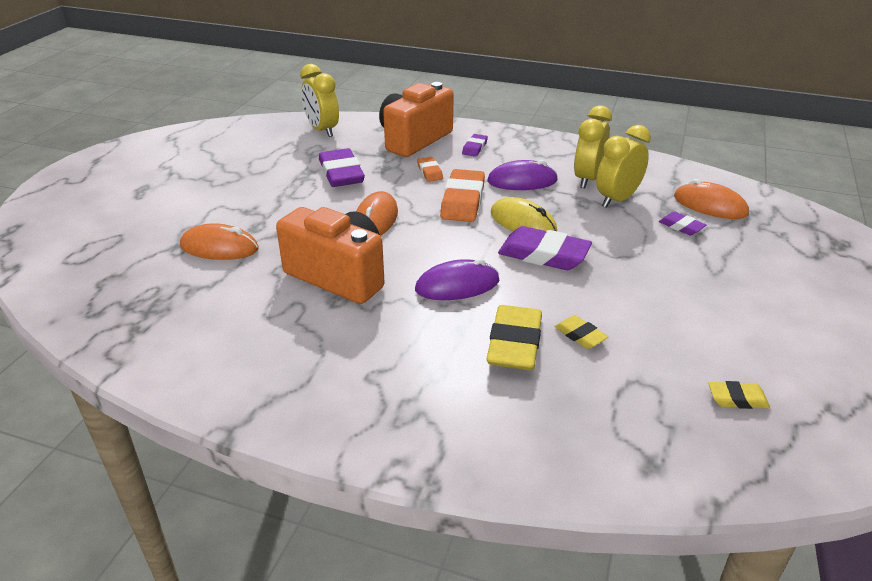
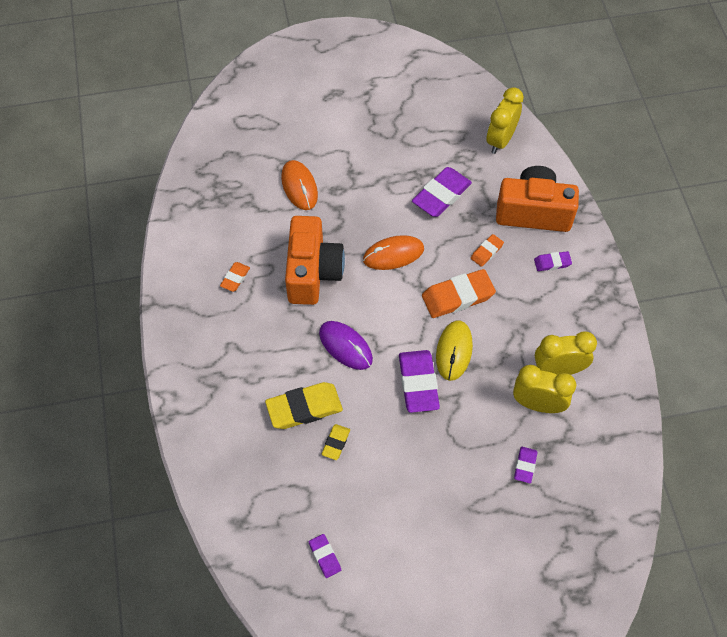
camera: 60 degrees right, 25 degrees up
(279, 337) = (235, 278): none -> orange eraser
(522, 181) = (519, 323): purple mouse -> none
(710, 205) = (577, 479): orange mouse -> none
(737, 399) = (325, 556): yellow eraser -> purple eraser

